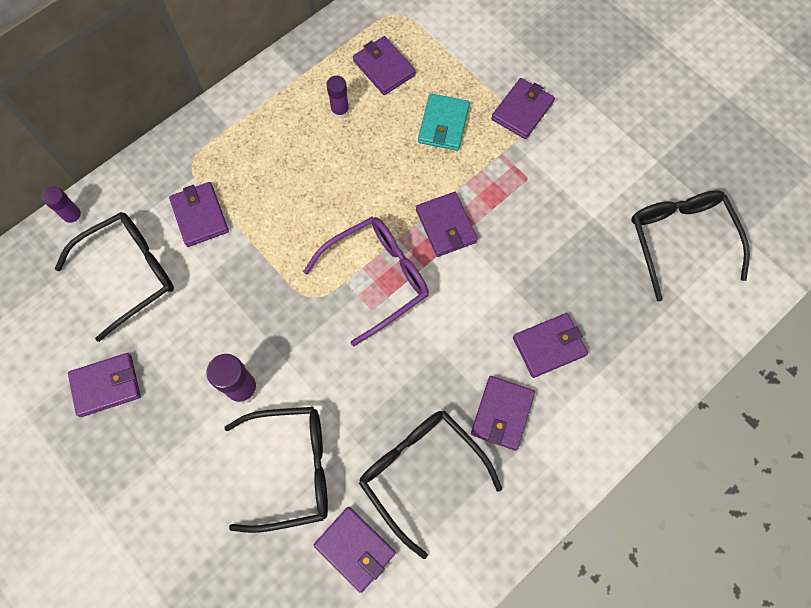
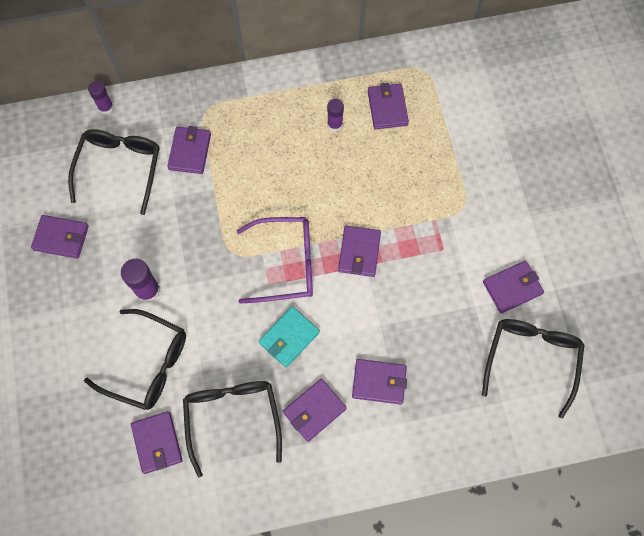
camera: 30 degrees right, 0 degrees up
(130, 273) = (120, 168): black glasses -> black glasses turned 75 degrees counterclockwise
(443, 124) = (405, 174): turquoise wallet -> turquoise wallet (289, 337)
(522, 111) = (472, 195): purple wallet -> purple wallet (512, 288)

